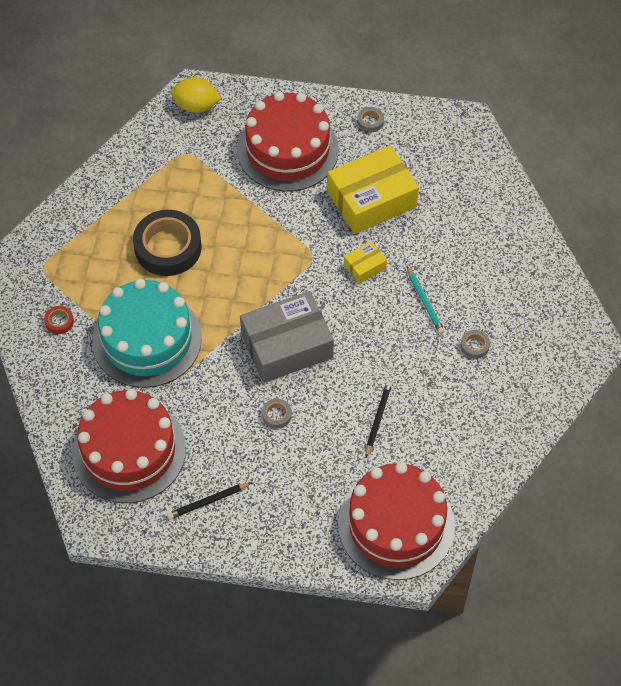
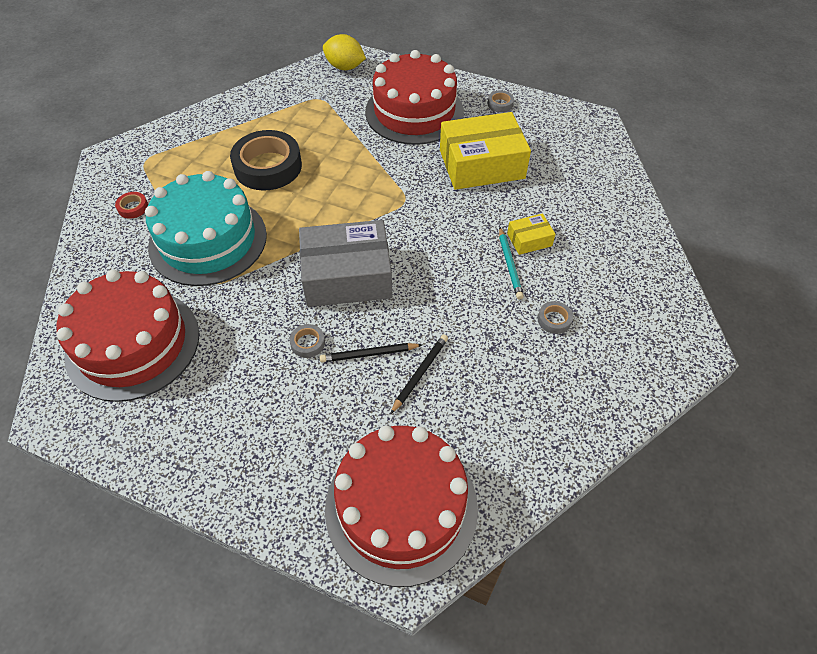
camera: 15 degrees right, 5 degrees down
(208, 502) = (189, 421): black pencil -> black pencil (369, 354)
(365, 266) = (455, 220): yellow box -> yellow box (529, 240)

